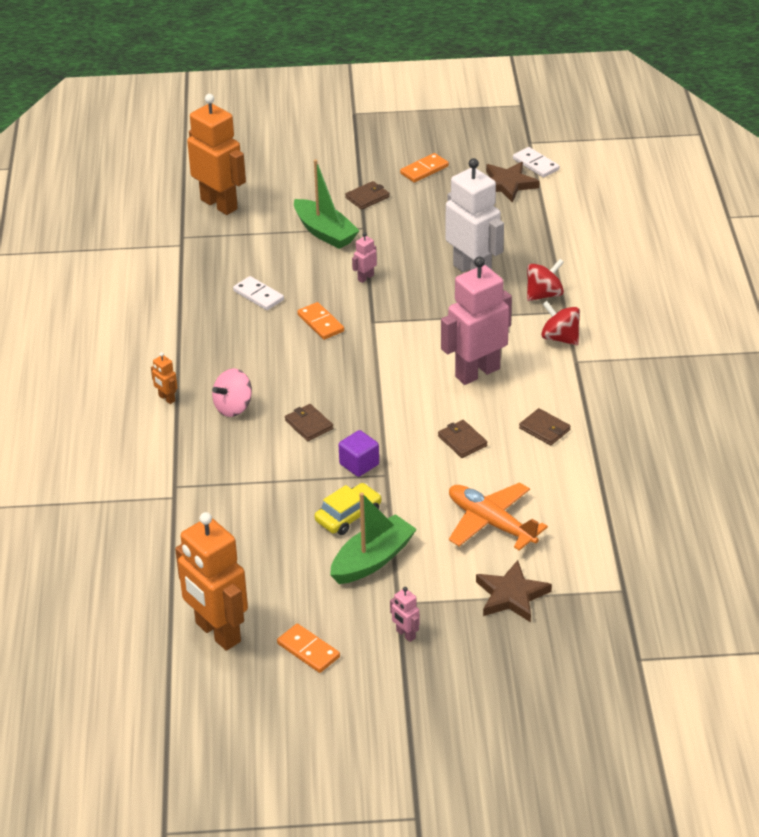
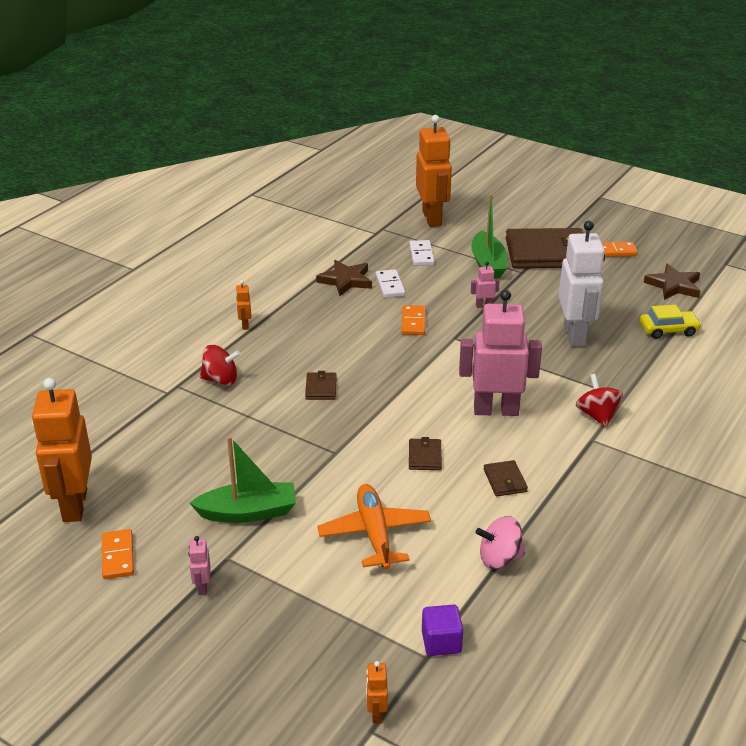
camera: 35 degrees right, 5 degrees down
(233, 407) = (282, 351): pink spinning top -> pink spinning top (499, 558)
(348, 515) = (270, 469): yellow car -> yellow car (668, 330)
(359, 464) = (323, 435): purple cube -> purple cube (441, 642)
(367, 197) = (547, 253): brown wallet -> brown wallet, size x2.41
(511, 595) = (323, 604): brown star -> brown star (346, 280)
(535, 164) = (714, 280): white domino -> white domino (421, 255)
(544, 295) = (618, 376): red spinning top -> red spinning top (221, 380)
(630, 646) = (376, 713): none -> orange robot

